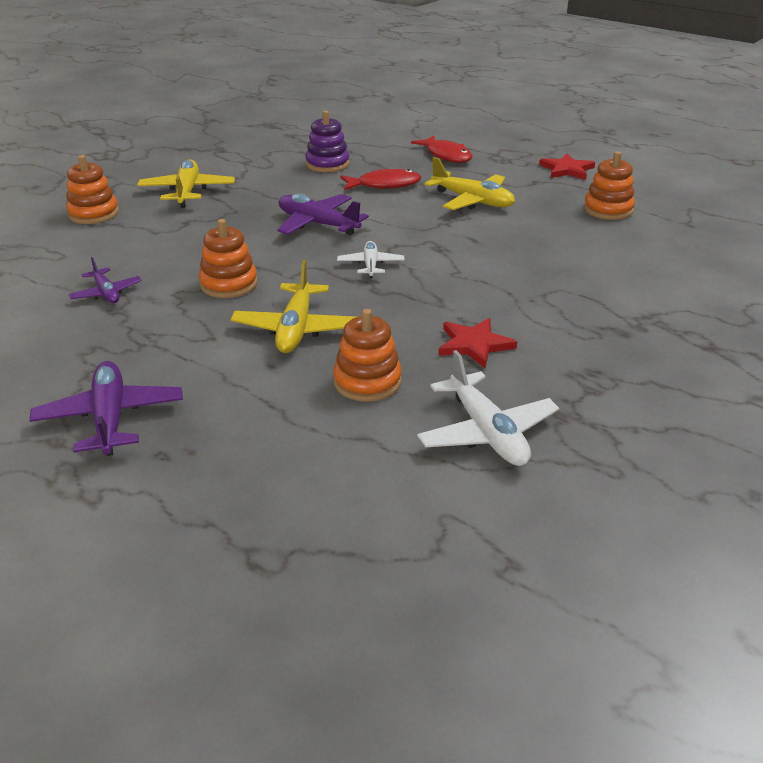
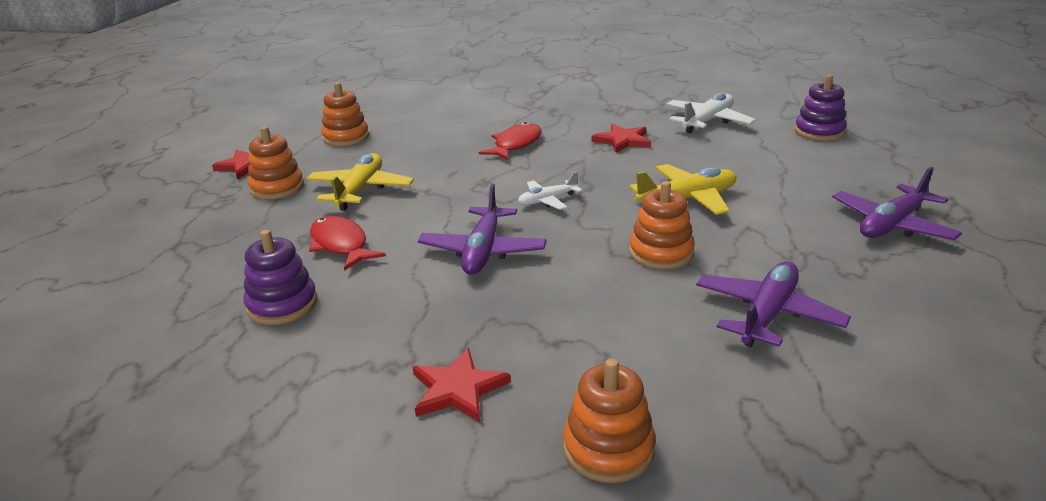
camera: 115 degrees left, 5 degrees down
(106, 293) = (767, 314): purple plane -> purple plane, size x1.66
(187, 192) = (457, 389): yellow plane -> red star
(363, 517) = (819, 132): none -> purple stacking toy
(367, 382) = (711, 159): orange stacking toy -> orange stacking toy (277, 188)
(446, 155) = (218, 232): red fish -> red fish (515, 145)

